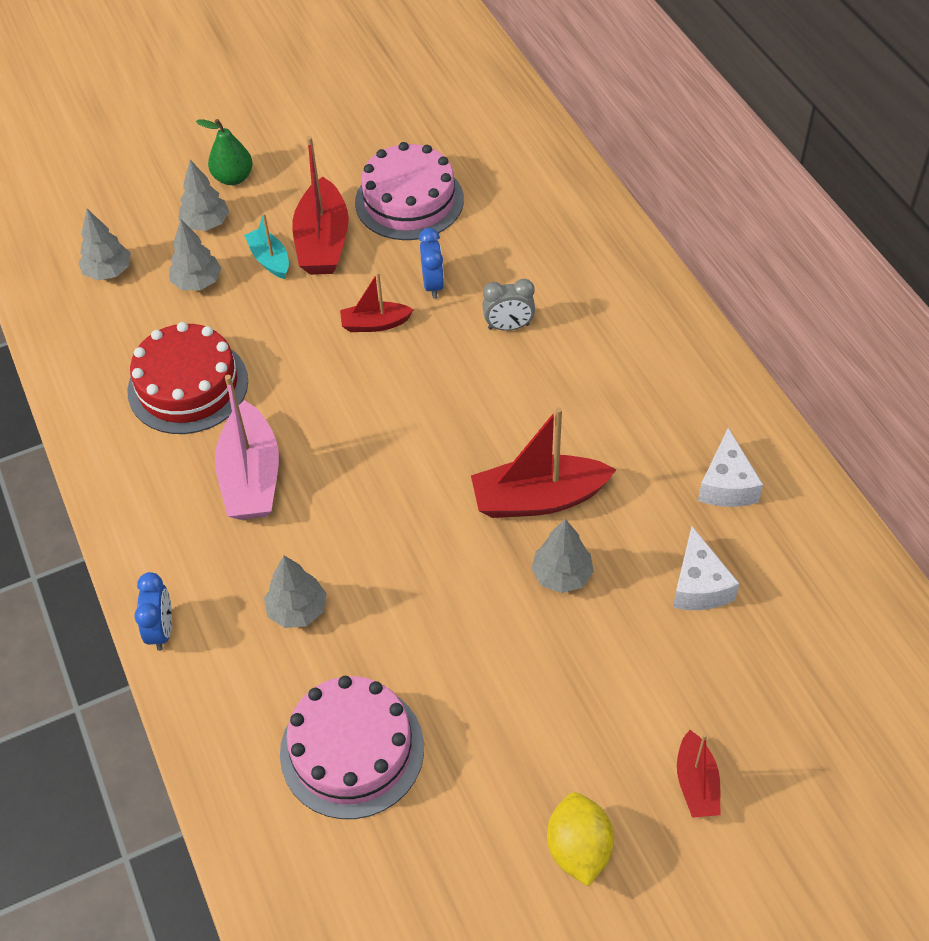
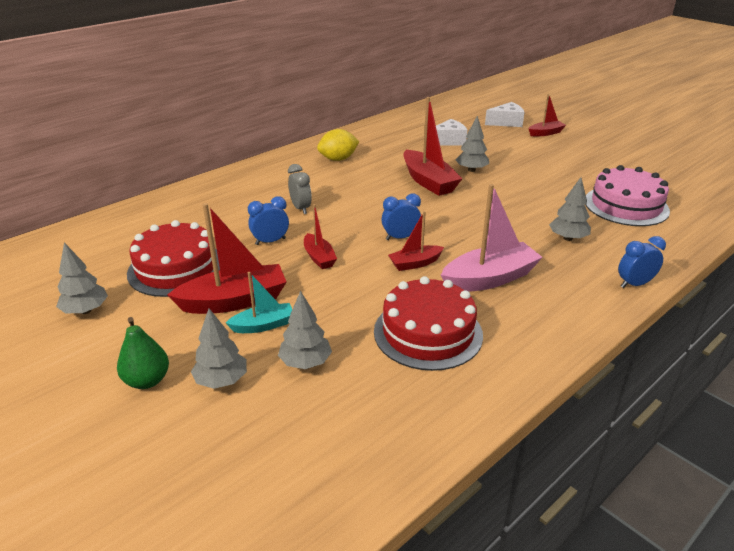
camera: 110 degrees left, 20 degrees down
(108, 272) = (311, 436): grey tree -> grey tree (86, 310)
(270, 259) = (263, 325): turquoise boat -> turquoise boat turned 150 degrees counterclockwise
(319, 413) = (415, 263): none -> red boat
(385, 415) = (400, 237): none -> blue clock
(409, 201) = (176, 268): pink cake -> red cake
(579, 849) = (602, 150): yellow lemon -> yellow lemon (338, 159)
(727, 484) = (384, 141): white cheese -> white cheese (506, 122)

